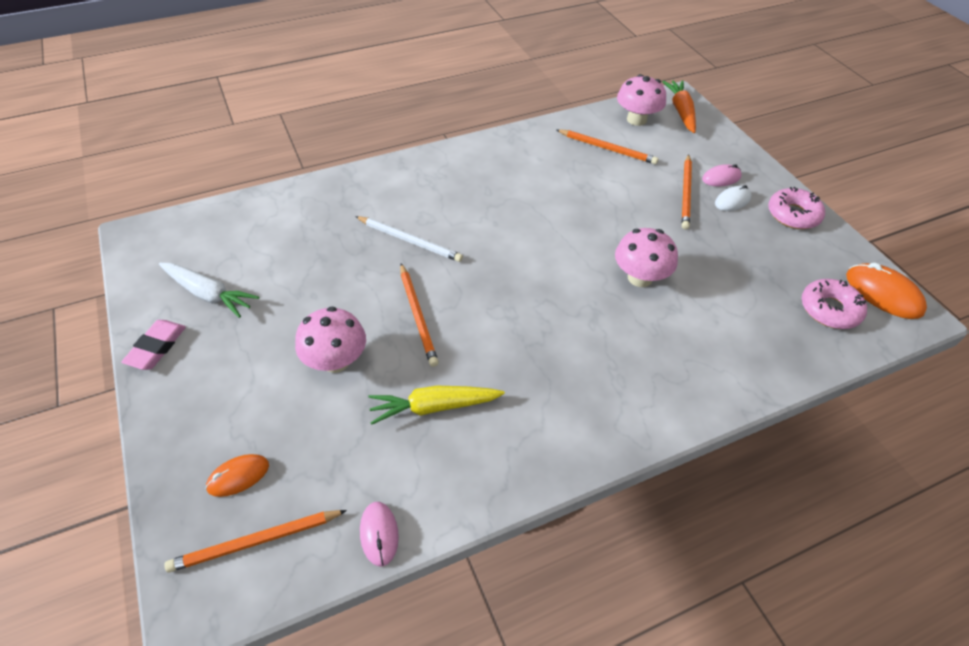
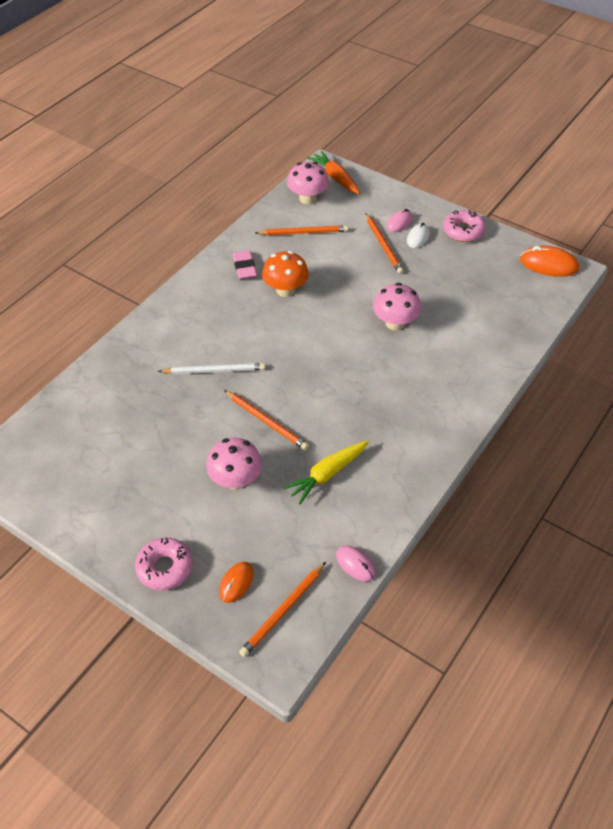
camera: 30 degrees left, 0 degrees up
(156, 347) = (93, 538): pink eraser -> pink eraser (244, 267)
(208, 294) = (96, 482): white carrot -> none
(545, 194) = (285, 290): none -> orange mushroom
(829, 309) = (524, 290): pink donut -> pink donut (165, 568)

